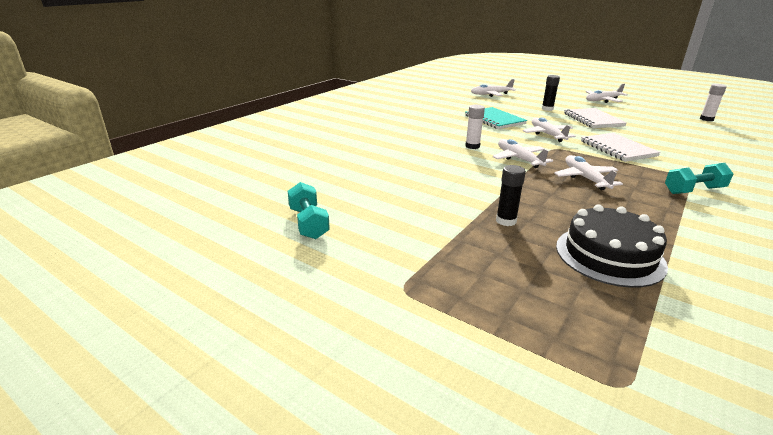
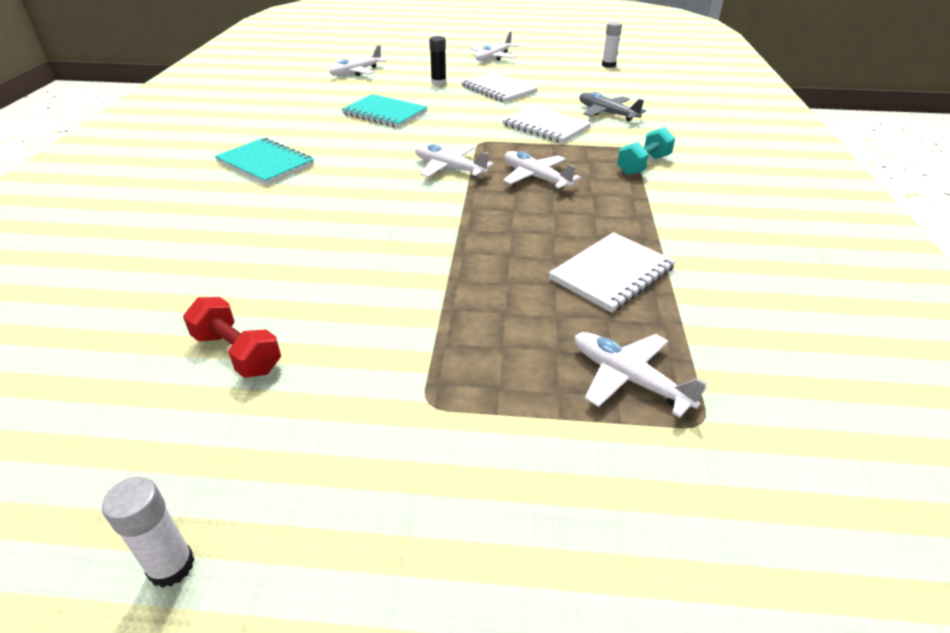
camera: 30 degrees left, 10 degrees up
(308, 223) = (237, 353): turquoise dumbbell -> red dumbbell
(397, 132) = (265, 164): none -> turquoise notebook
(472, 146) = (382, 163): white glue stick -> white glue stick (171, 566)
(506, 221) = (486, 264): black glue stick -> none
(547, 135) = (461, 123): white plane -> white plane (629, 379)
(609, 255) = (612, 274): black cake -> white notebook
(682, 150) = (607, 113): none -> grey plane

